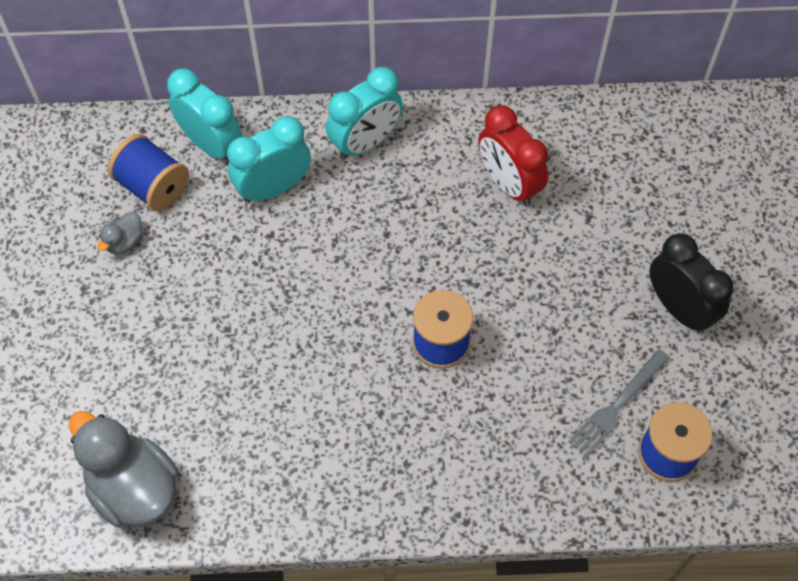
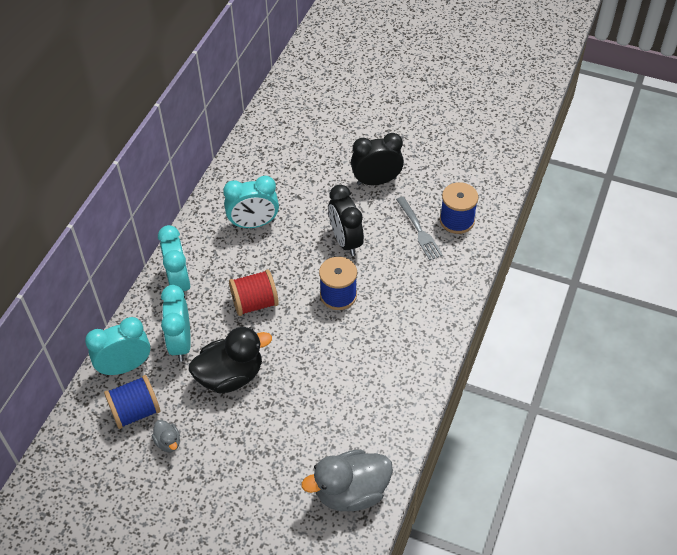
camera: 65 degrees left, 10 degrees down
(249, 267) = (230, 376): none -> black duck
(376, 244) = (255, 303): none -> red spool
(508, 184) = (254, 224): red clock -> turquoise clock
(541, 313) = (346, 241): none -> black clock

